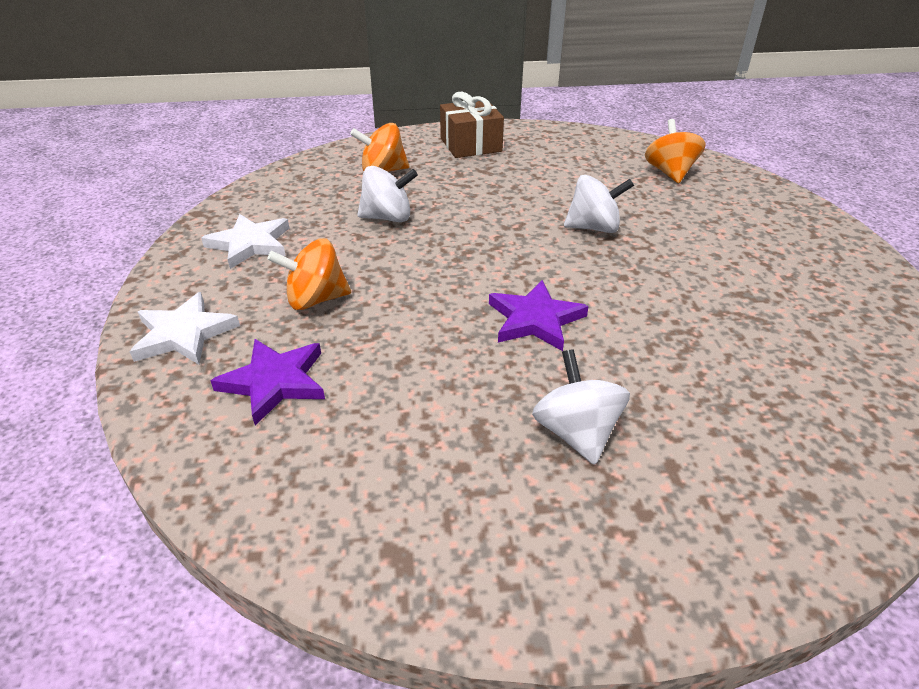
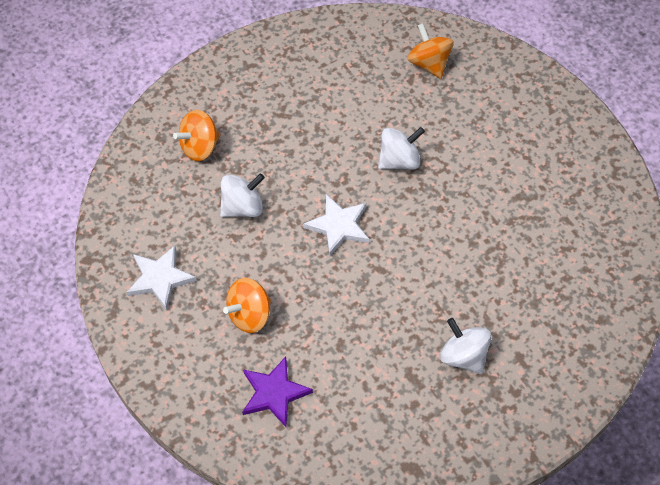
camera: 25 degrees left, 20 degrees up
(184, 334) = (186, 381): white star -> white star (339, 226)
(471, 145) = (251, 79): brown gift -> none
(535, 319) = (401, 275): purple star -> none

